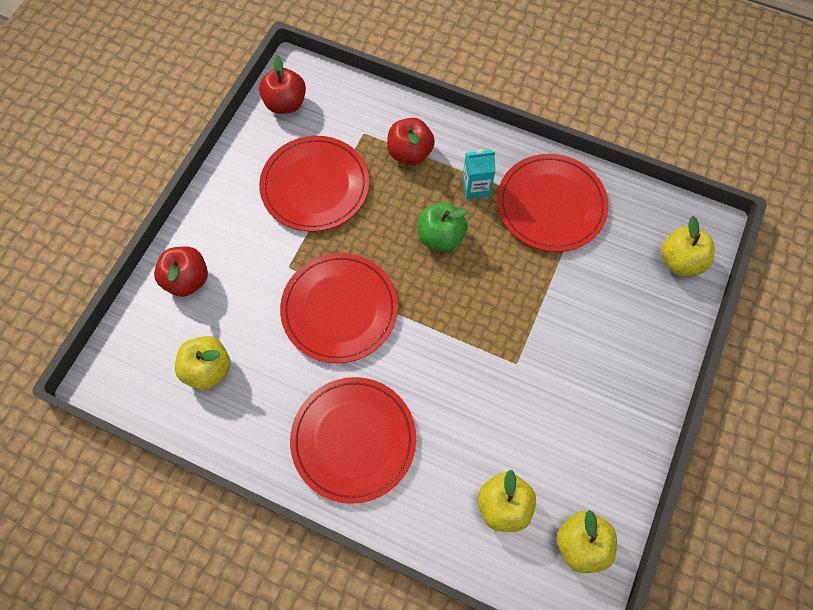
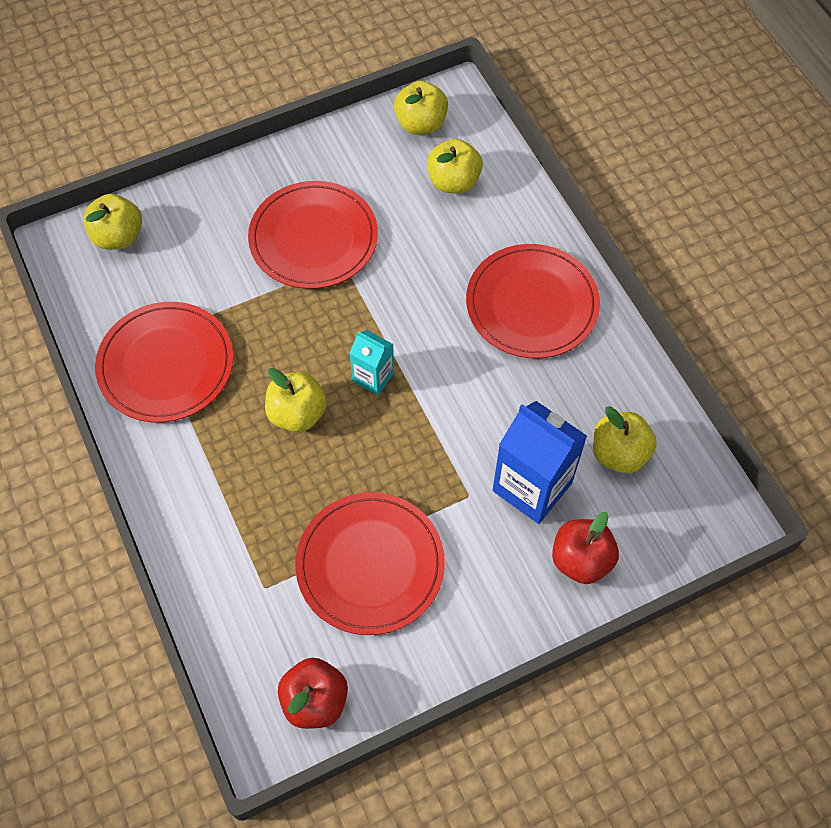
camera: 140 degrees left, 5 degrees down
(252, 302) = (532, 486): none -> blue carton
(339, 309) = (453, 418): red plate -> red plate (313, 238)
(410, 153) = (240, 524): red apple -> none
(440, 237) = (297, 413): green apple -> yellow apple
(476, 187) = (214, 436): turquoise carton -> turquoise carton (373, 377)

